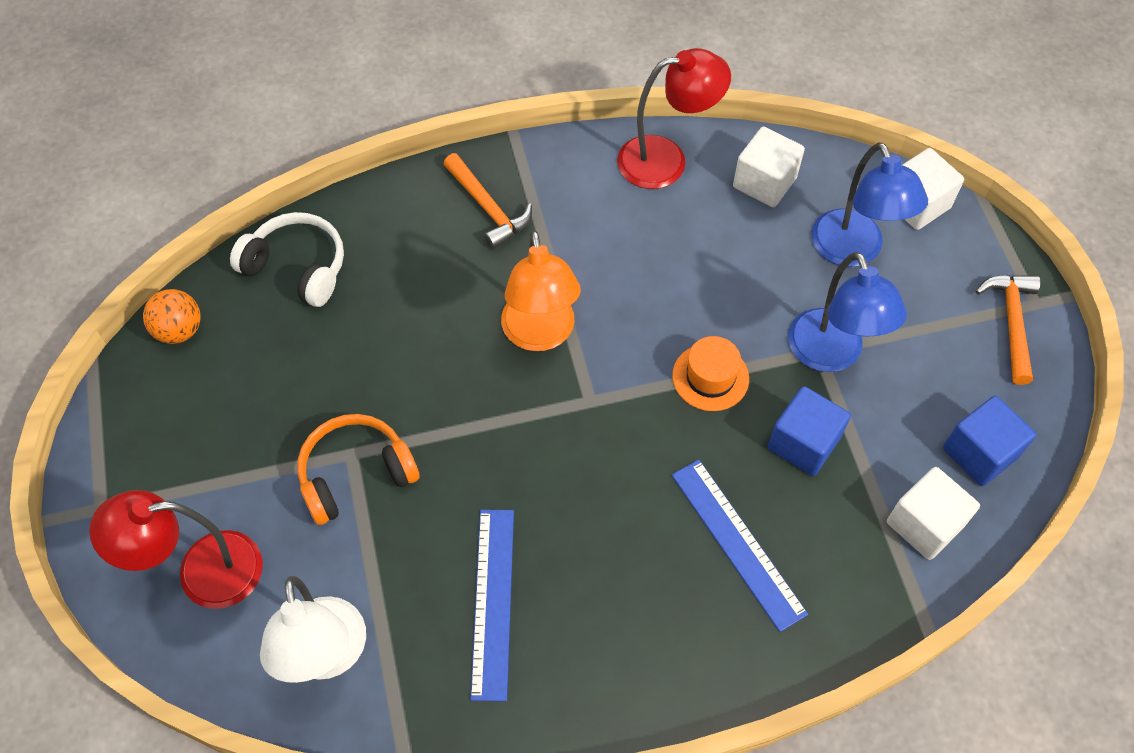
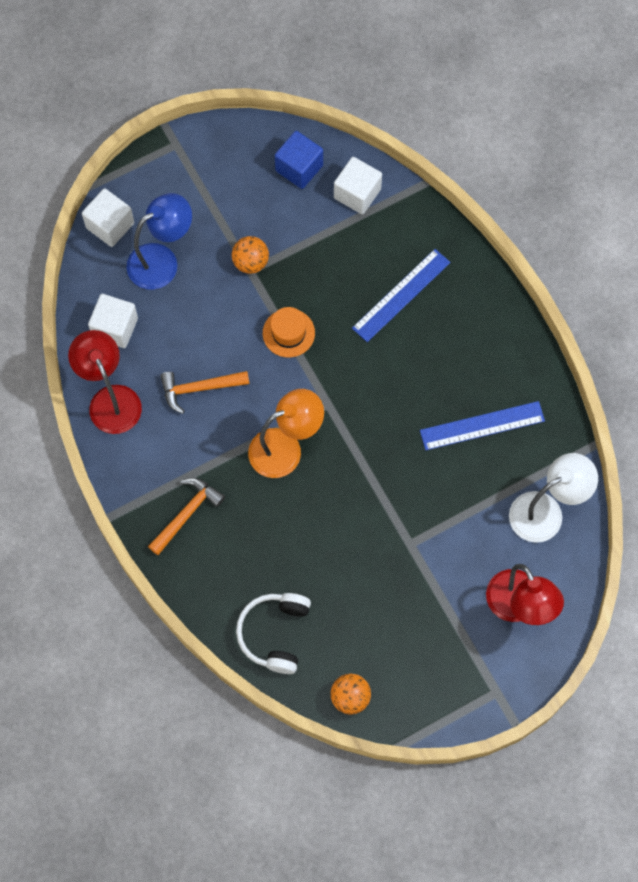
camera: 105 degrees left, 10 degrees up
(356, 474) = (424, 535): orange headphones -> none
(803, 443) = (321, 269): blue cube -> none
(831, 355) = (250, 262): blue lamp -> orange ball
(1011, 323) = (196, 158): orange hammer -> orange hammer (199, 388)

